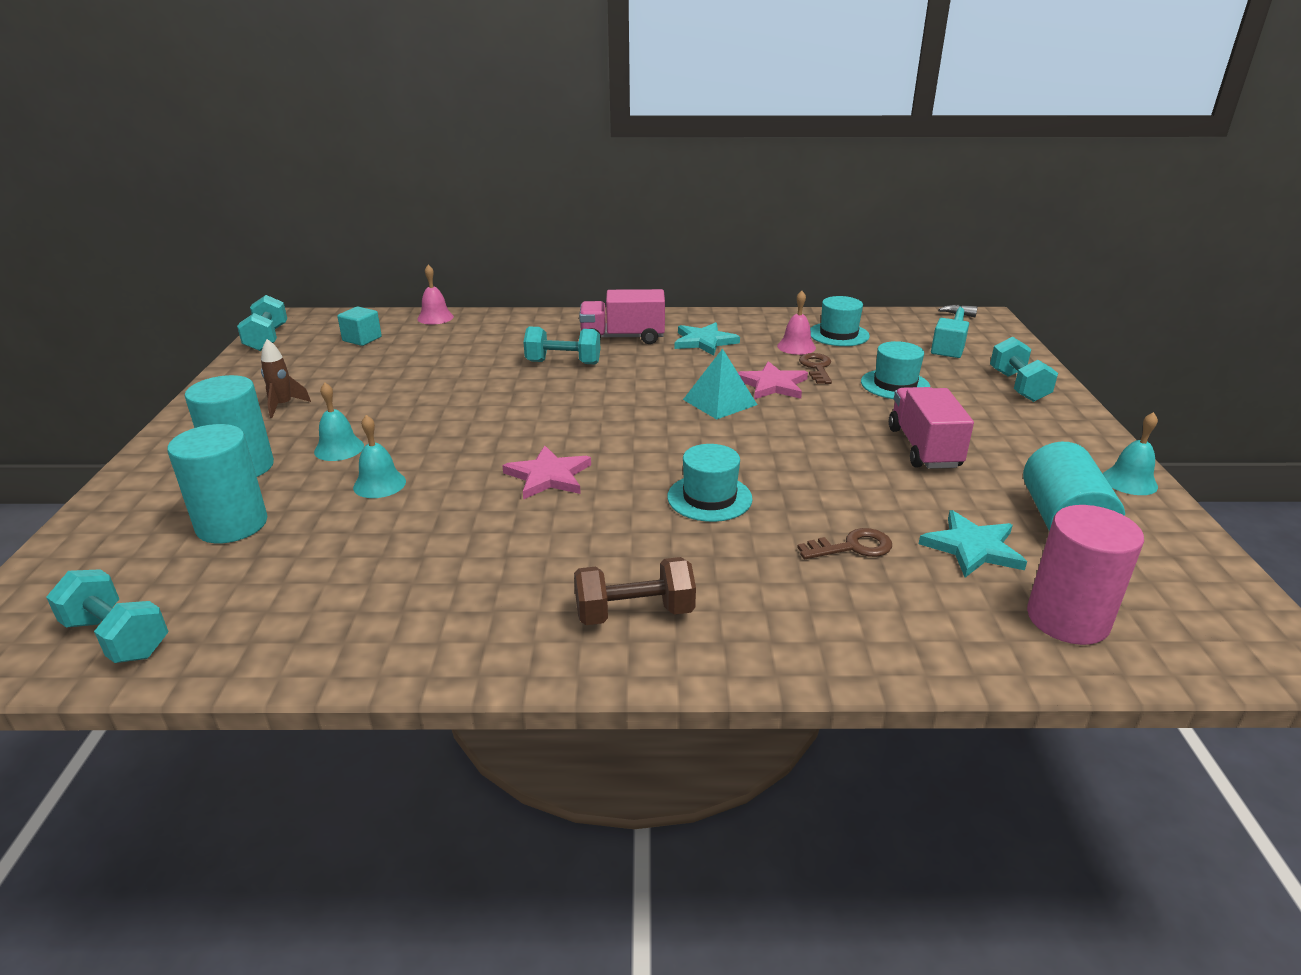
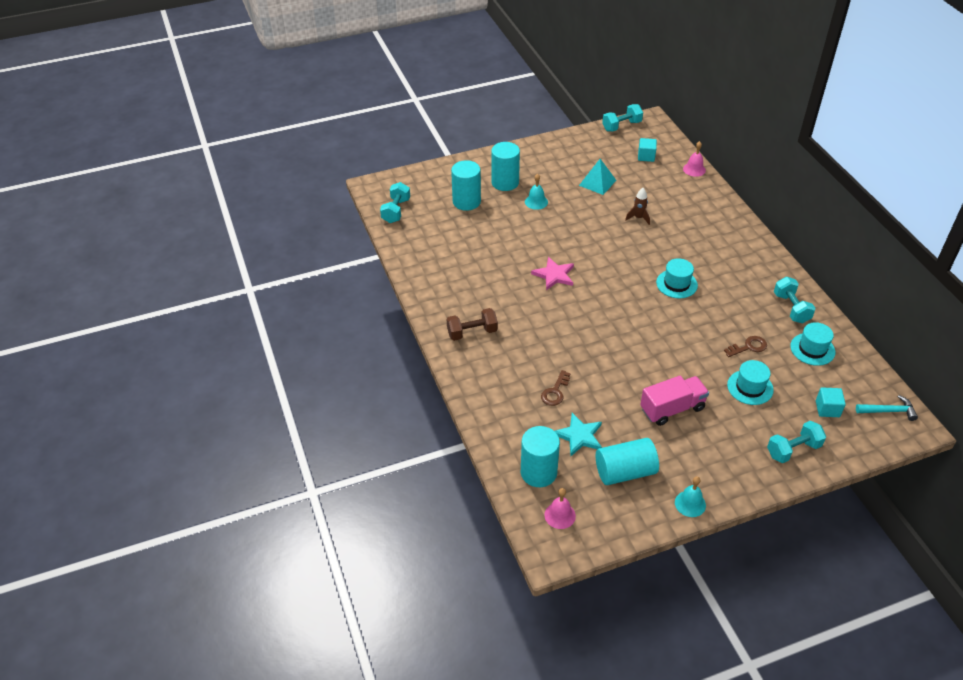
camera: 70 degrees right, 15 degrees up
(283, 406) = (560, 167): brown rocket -> brown rocket (638, 218)
(379, 484) = (516, 227): turquoise bell -> none
(563, 363) = (674, 239): turquoise dumbbell -> turquoise dumbbell (791, 308)
(622, 338) = (726, 252): pink truck -> none
(634, 613) = (472, 332): brown dumbbell -> brown dumbbell turned 75 degrees counterclockwise
(704, 341) = (749, 288): turquoise star -> none
(709, 498) = (568, 334): turquoise hat -> turquoise hat (676, 284)
(719, 402) = (670, 314): turquoise pyramid -> turquoise pyramid (597, 182)
(772, 385) = (709, 332): pink star -> none
(796, 346) = (774, 332): pink bell -> pink bell (560, 515)
(852, 547) = (555, 392): brown key -> brown key turned 60 degrees clockwise
(1067, 619) = (538, 472): pink cylinder -> turquoise cylinder

